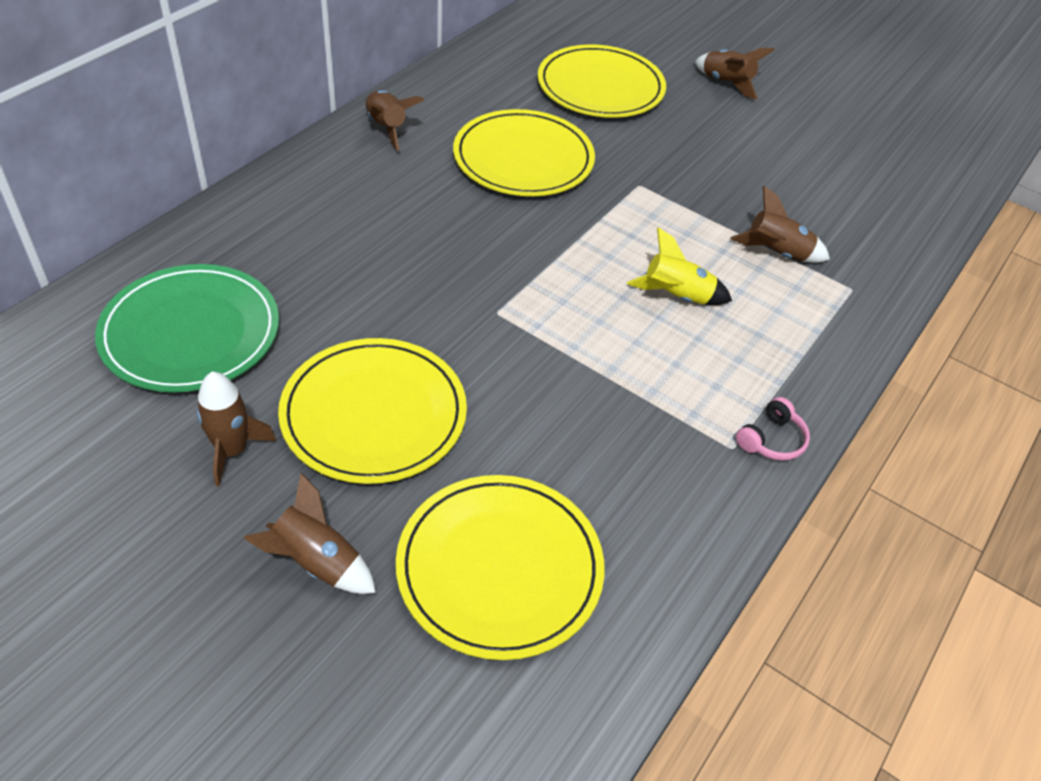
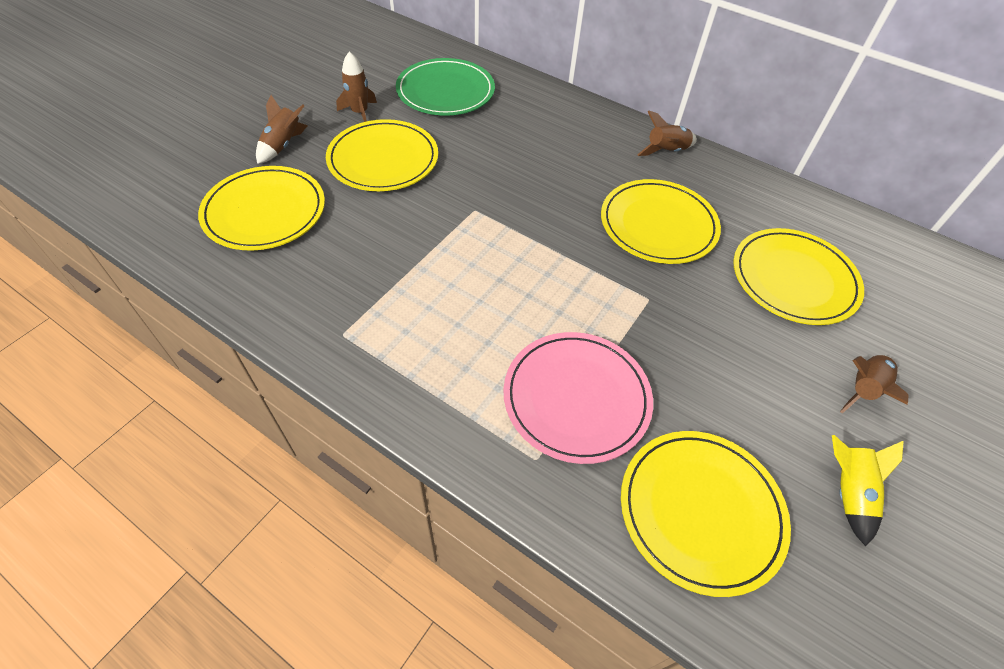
camera: 90 degrees right, 5 degrees up
(676, 297) = (504, 314): yellow rocket -> yellow rocket (847, 492)
(771, 439) = (348, 361): pink headphones -> none
(777, 253) = (576, 398): brown rocket -> pink plate
(869, 196) = (701, 511): none -> yellow plate

